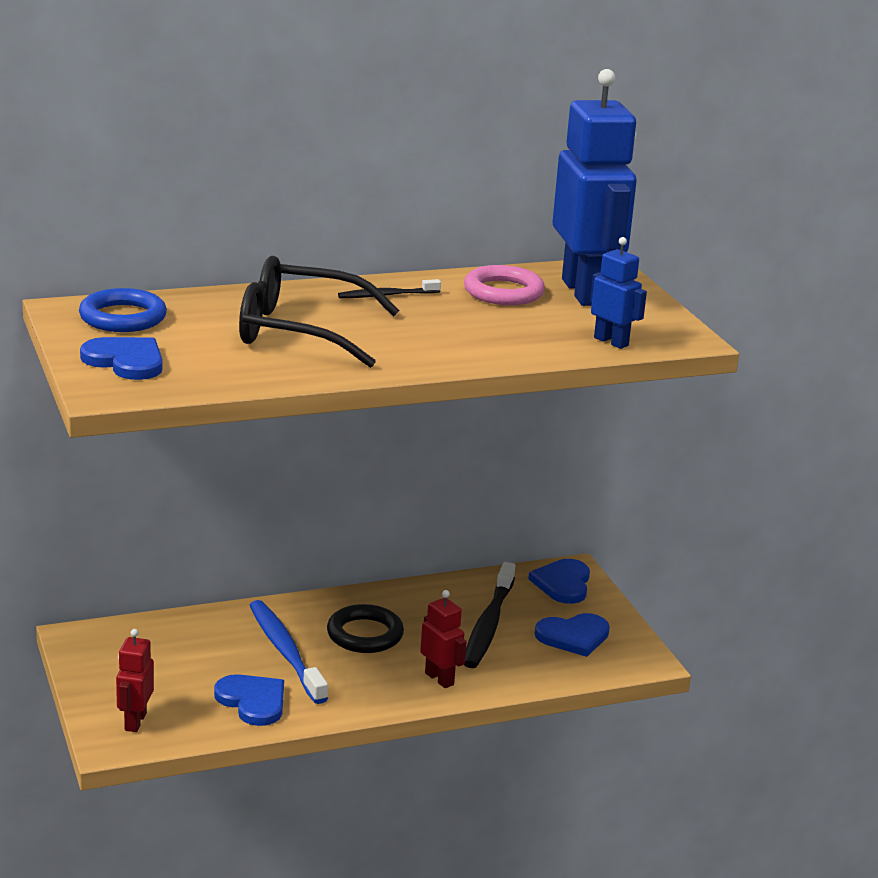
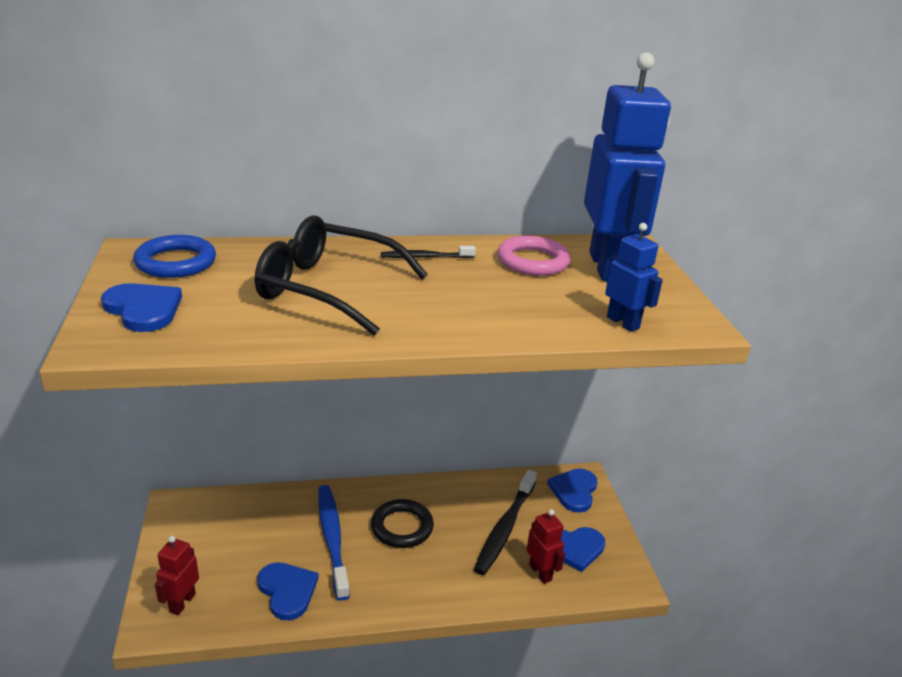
camera: 10 degrees right, 5 degrees up
(439, 679) = (451, 583): red robot -> red robot (540, 572)

